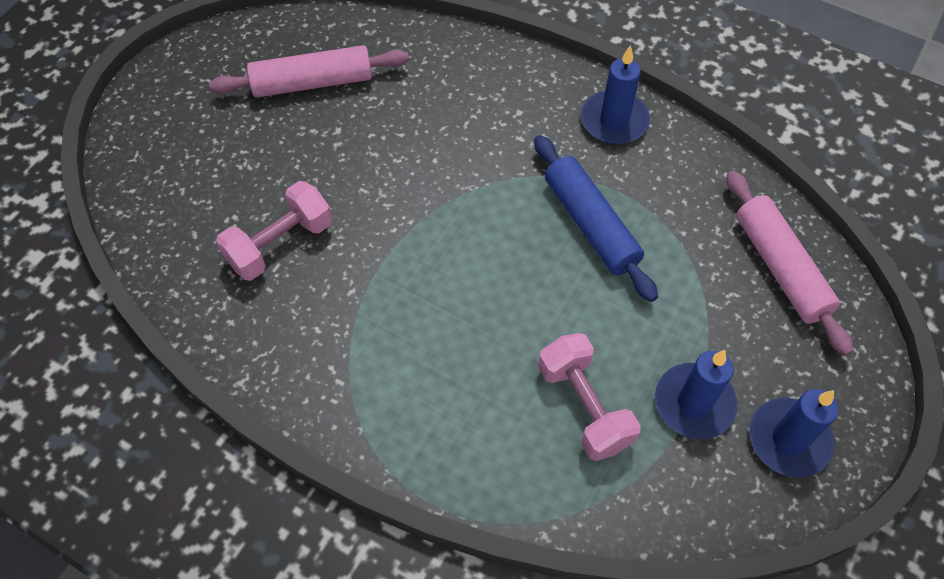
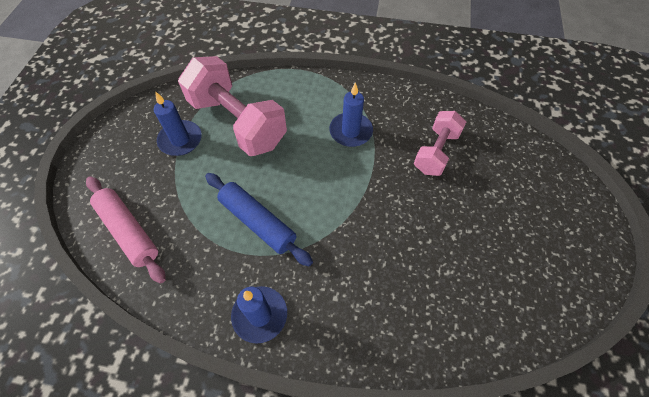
camera: 160 degrees right, 0 degrees up
(312, 82) = (497, 270): pink rolling pin -> none
(584, 406) = (238, 122): pink dumbbell -> pink dumbbell, size x1.73
(789, 439) = (129, 137): blue candle -> blue candle (350, 131)

